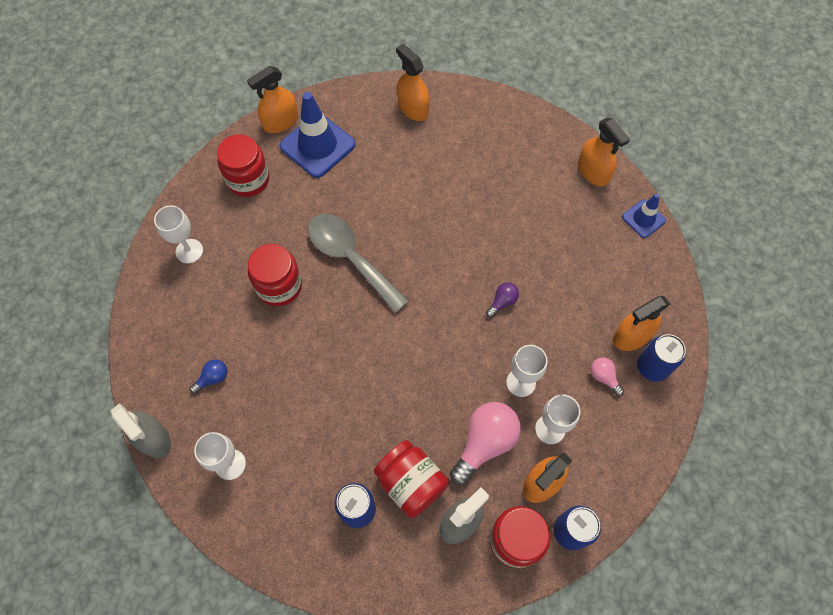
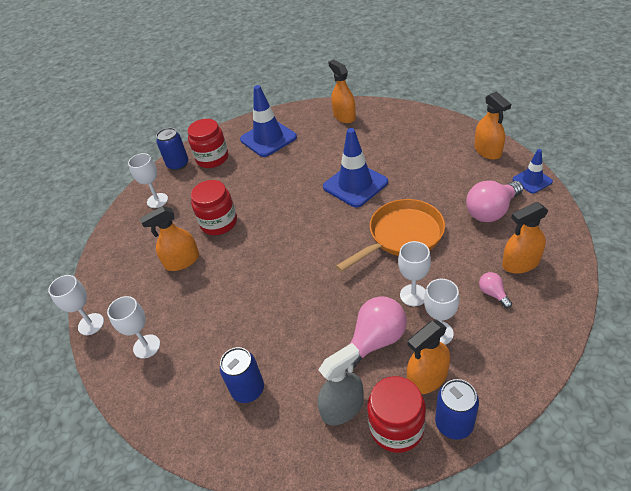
camera: 15 degrees right, 20 degrees down
(153, 439) = (91, 324): grey spray bottle -> white goblet
(213, 378) = (150, 283): blue light bulb -> none
(281, 122) = (244, 126): orange spray bottle -> orange spray bottle (182, 261)
(350, 258) = (279, 205): grey spoon -> none
(411, 483) = (301, 370): red jar -> none
(440, 225) = (355, 185): none -> blue traffic cone
(502, 302) = (402, 236): purple light bulb -> orange pan
(599, 264) = (491, 211): none -> pink light bulb
(652, 367) = (541, 287): blue can -> blue can (178, 164)

